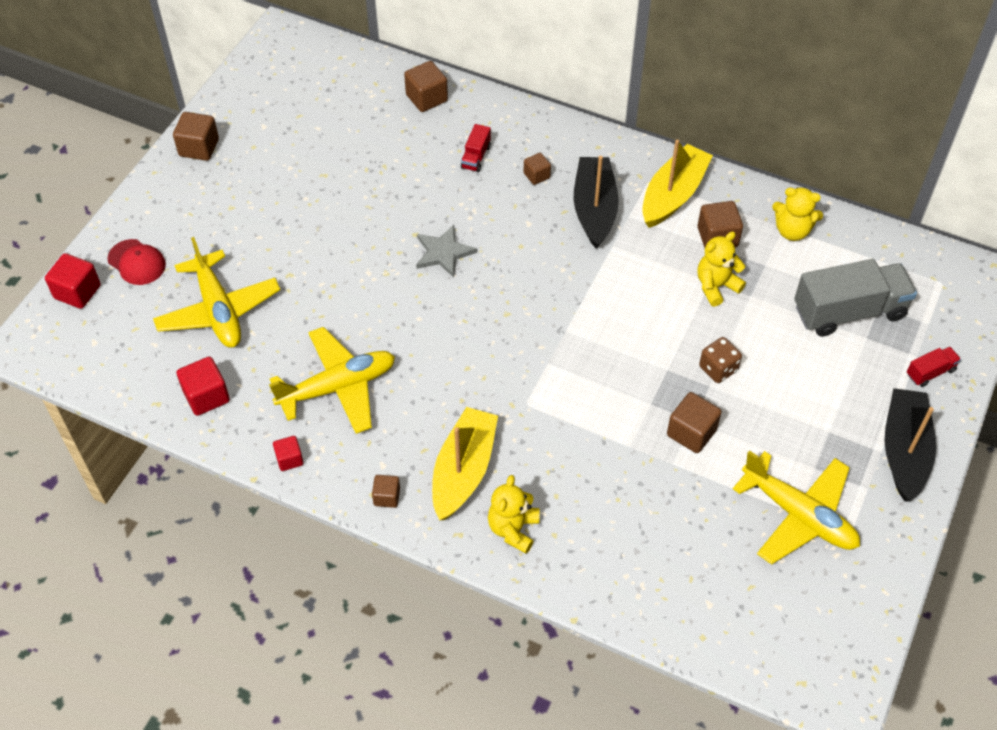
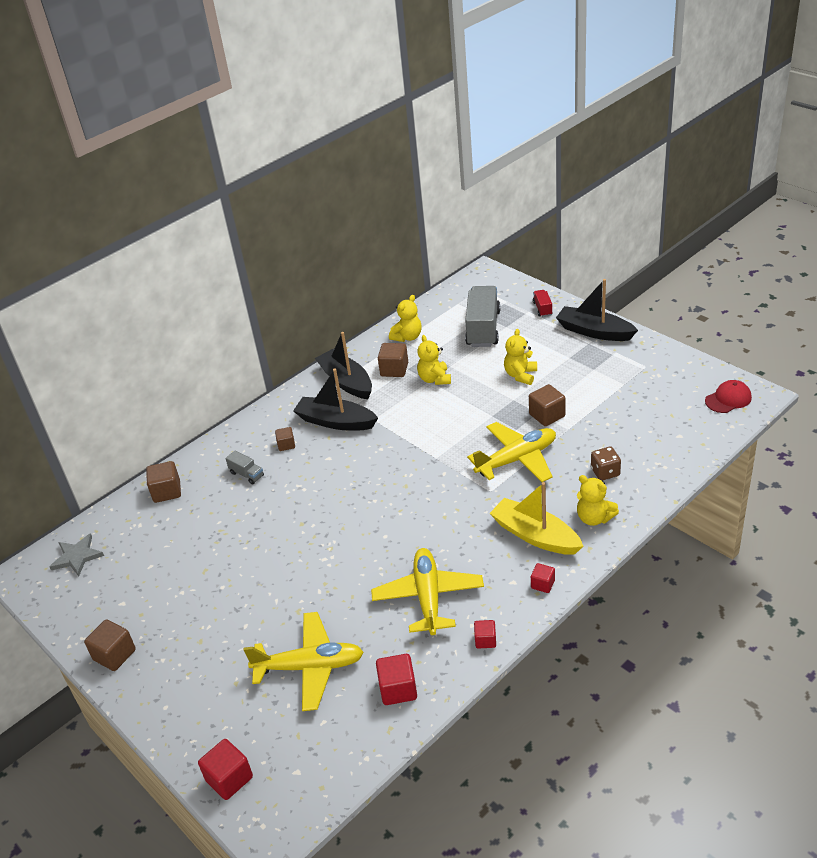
camera: 65 degrees left, 15 degrees down
(137, 262) = (221, 723): red cap -> red cap (728, 399)
(387, 497) = (543, 584): brown cube -> red cube
(443, 253) = (329, 510): grey star -> grey star (77, 556)
(476, 157) = (247, 474): red truck -> grey truck
(673, 195) = (346, 382): yellow boat -> black boat
(718, 369) = (501, 393): brown dice -> brown dice (605, 472)
(764, 382) = (520, 375): none -> yellow teddy bear
(798, 515) = (625, 383): yellow plane -> yellow plane (517, 459)

